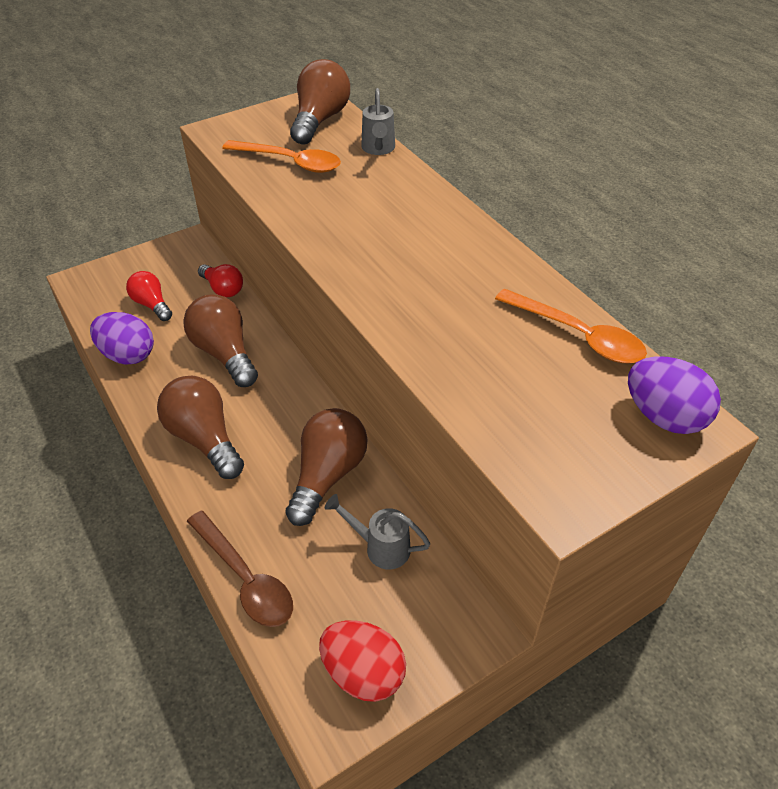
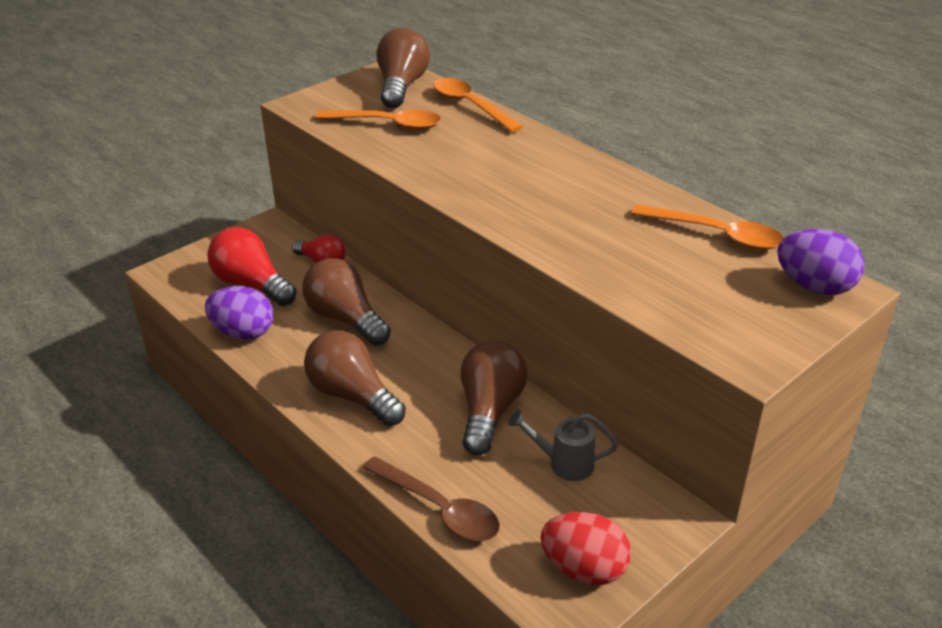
camera: 10 degrees left, 10 degrees down
(152, 304) = (251, 285): red light bulb -> red light bulb, size x1.63
(378, 149) = (470, 106): grey watering can -> orange spoon

